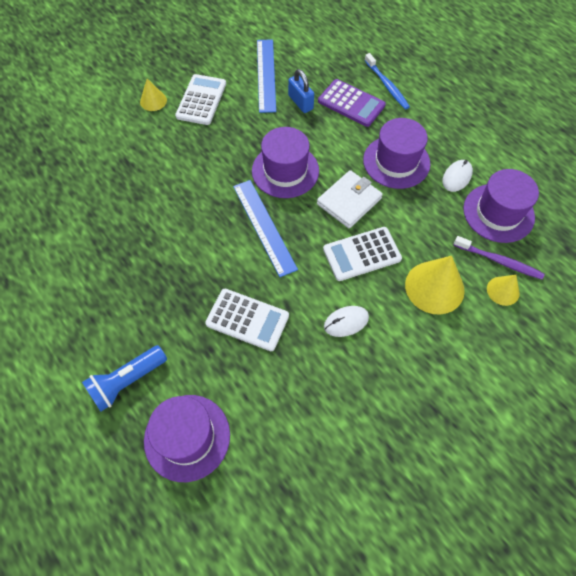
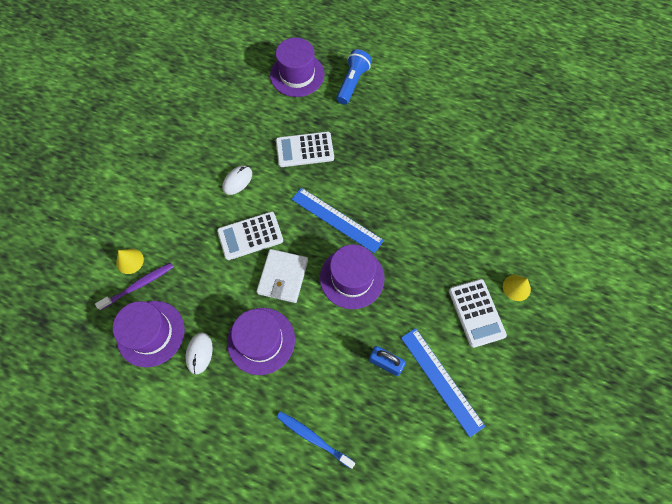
camera: 150 degrees right, 5 degrees up
(351, 103) = (337, 390): purple calculator -> none
(361, 254) = (250, 236): white calculator -> white calculator turned 150 degrees counterclockwise
(434, 287) = (184, 237): yellow cone -> none
(499, 261) = (139, 285): purple toothbrush -> purple toothbrush turned 150 degrees clockwise

